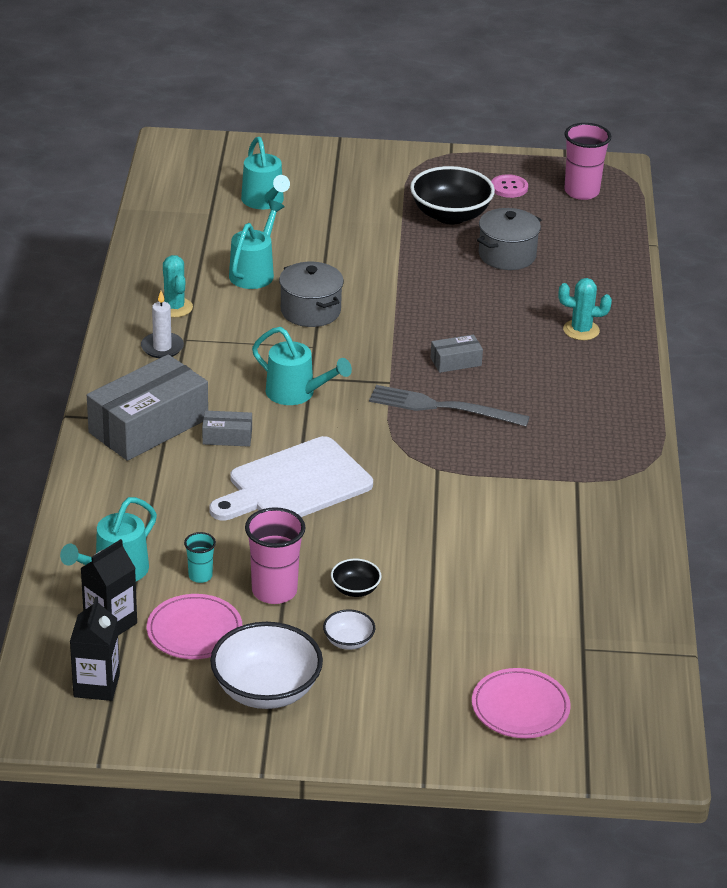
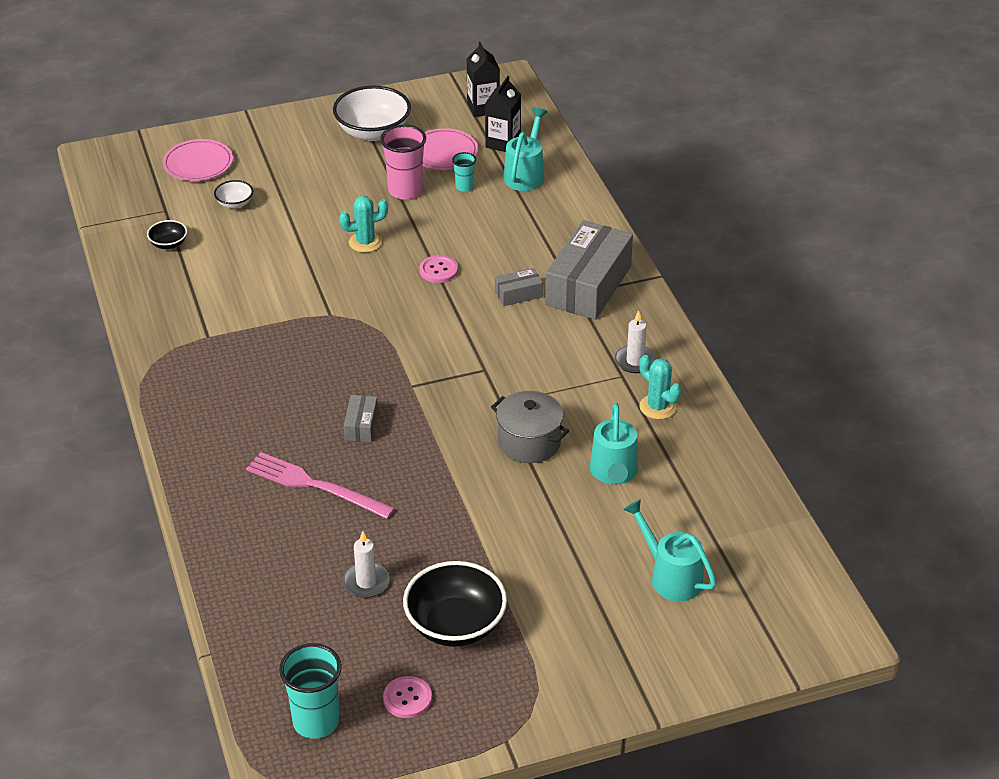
camera: 160 degrees right, 5 degrees up
(295, 484) = (438, 270): white cutting board -> pink button
(296, 394) = (487, 350): turquoise watering can -> none
(348, 641) = (334, 173): white bowl -> white bowl (234, 203)
(355, 589) = (348, 207): black bowl -> black bowl (168, 244)
(442, 407) = (352, 374): grey fork -> none
(456, 362) = (361, 426): grey box -> grey box turned 45 degrees counterclockwise
(507, 255) = (366, 582): grey pot -> white candle
(520, 327) = (315, 486): none -> pink fork
(581, 192) = (316, 722): pink cup -> turquoise cup
(581, 330) = (252, 501): turquoise cactus -> turquoise cactus (365, 242)

